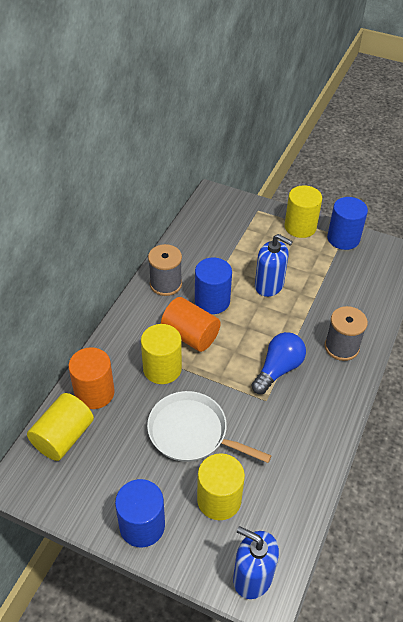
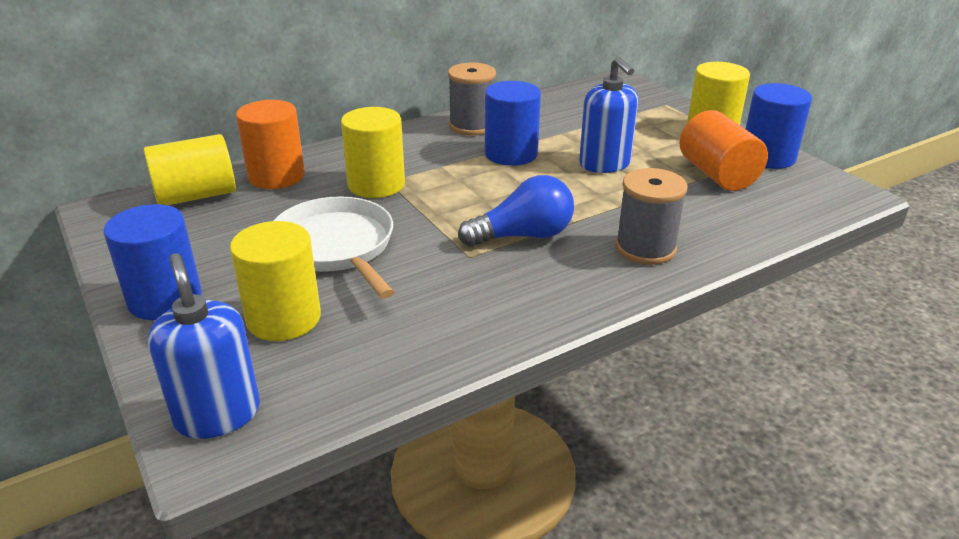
camera: 35 degrees right, 15 degrees down
(190, 335) = (446, 171): orange cylinder -> orange cylinder (717, 175)

